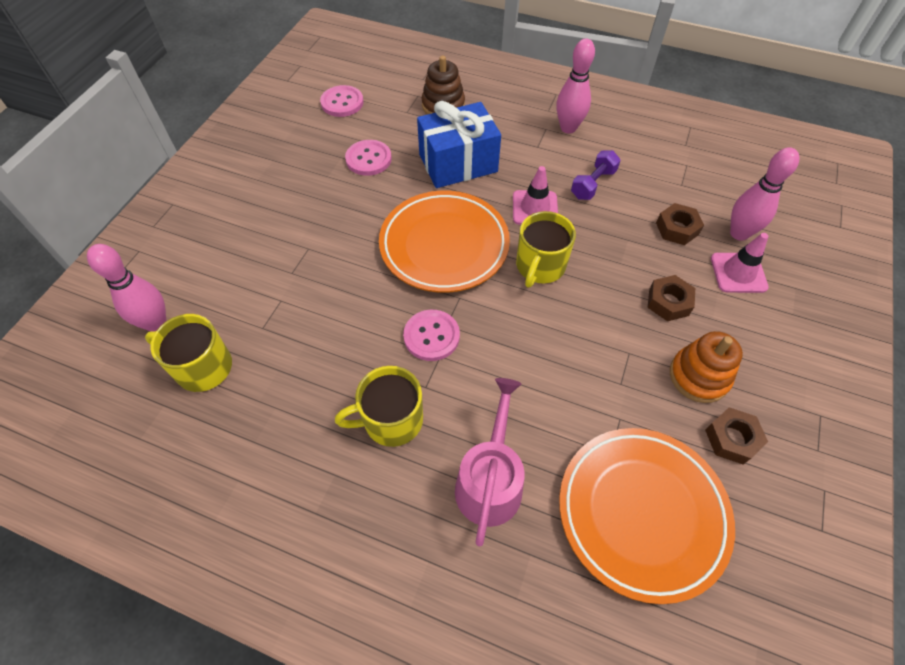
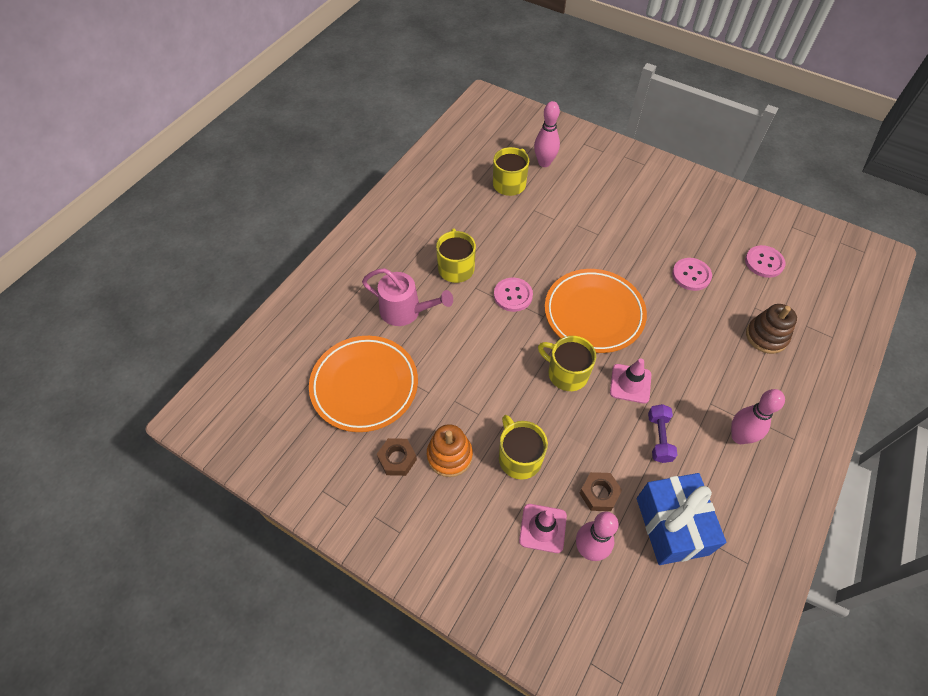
camera: 100 degrees right, 0 degrees up
(458, 163) = (686, 336): blue gift -> blue gift (672, 526)
(593, 184) = (659, 438): purple dumbbell -> purple dumbbell turned 45 degrees clockwise
(668, 302) = (519, 457): brown nut -> yellow mug

